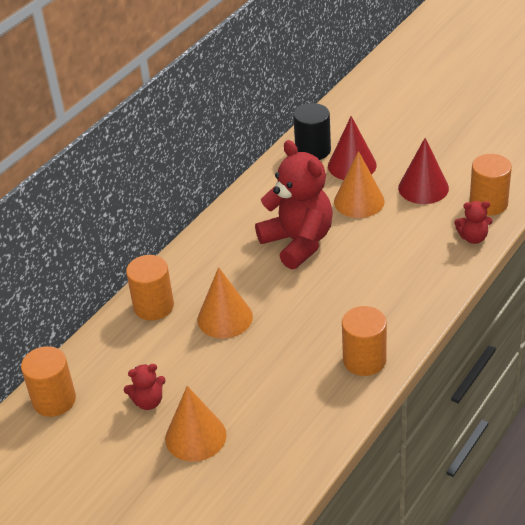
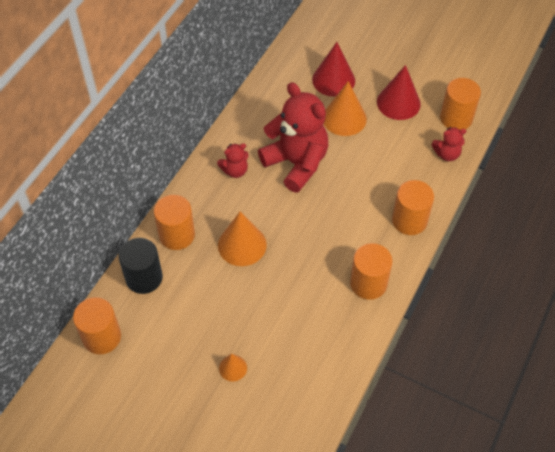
camera: 10 degrees left, 15 degrees up
(148, 401) = (186, 334): red teddy bear -> red teddy bear (235, 171)
(195, 436) = (233, 368): orange cone -> orange cone, size x0.53
(313, 150) = (297, 64): black cylinder -> black cylinder (144, 278)
(421, 300) = (409, 220): none -> orange cylinder

